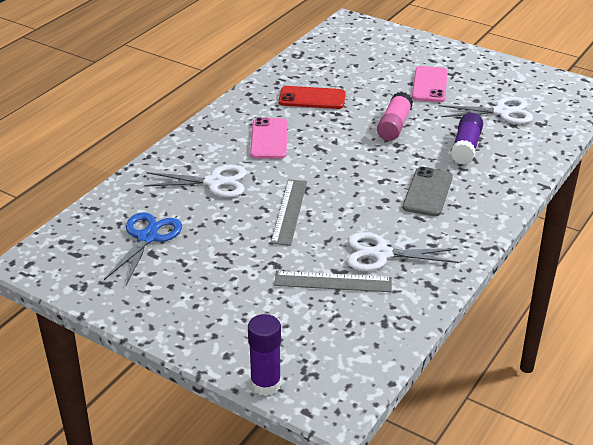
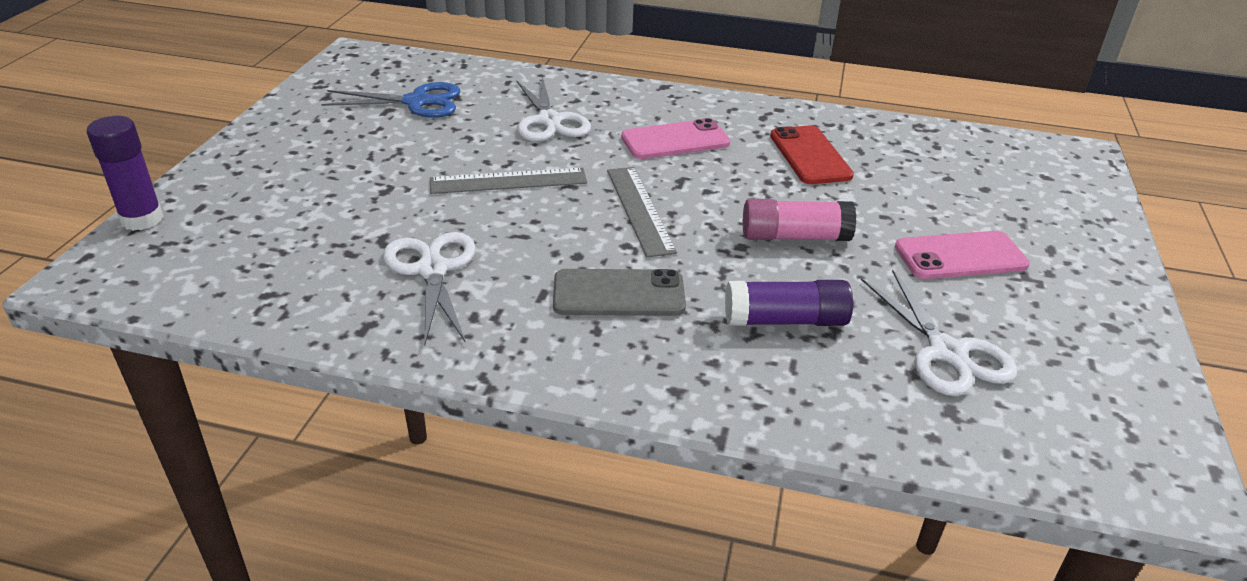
camera: 70 degrees right, 0 degrees up
(333, 282) = (356, 238): grey ruler -> grey ruler (640, 210)

